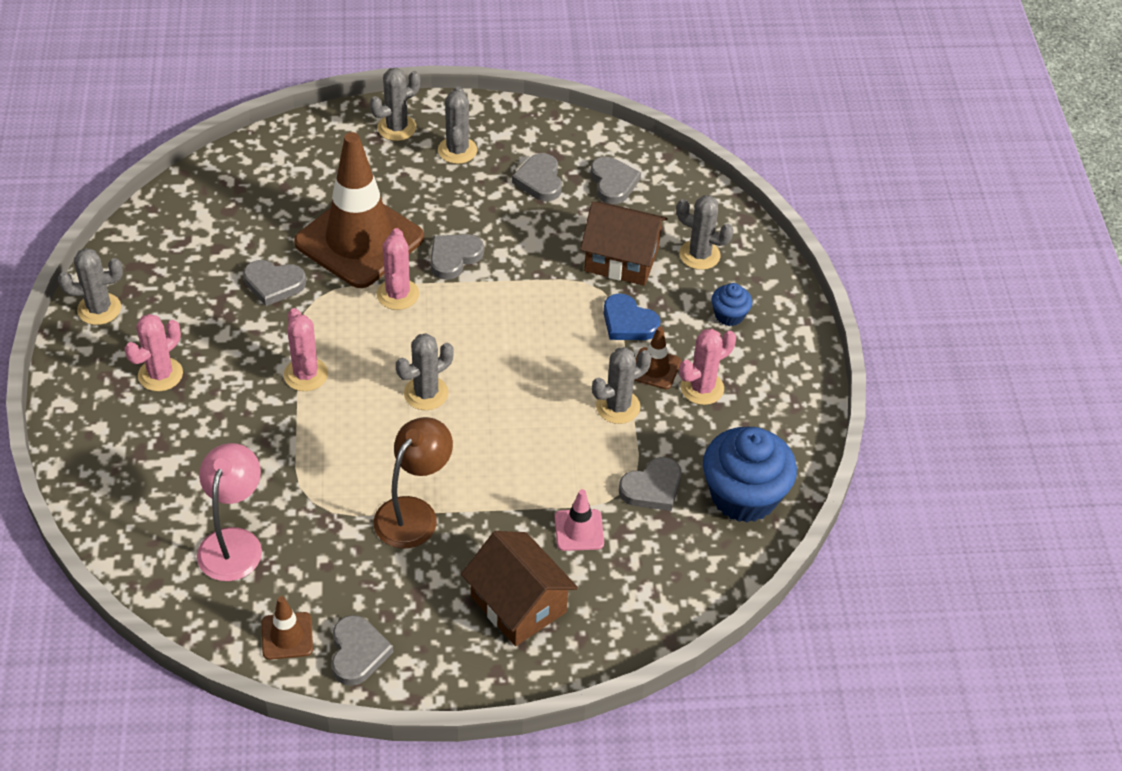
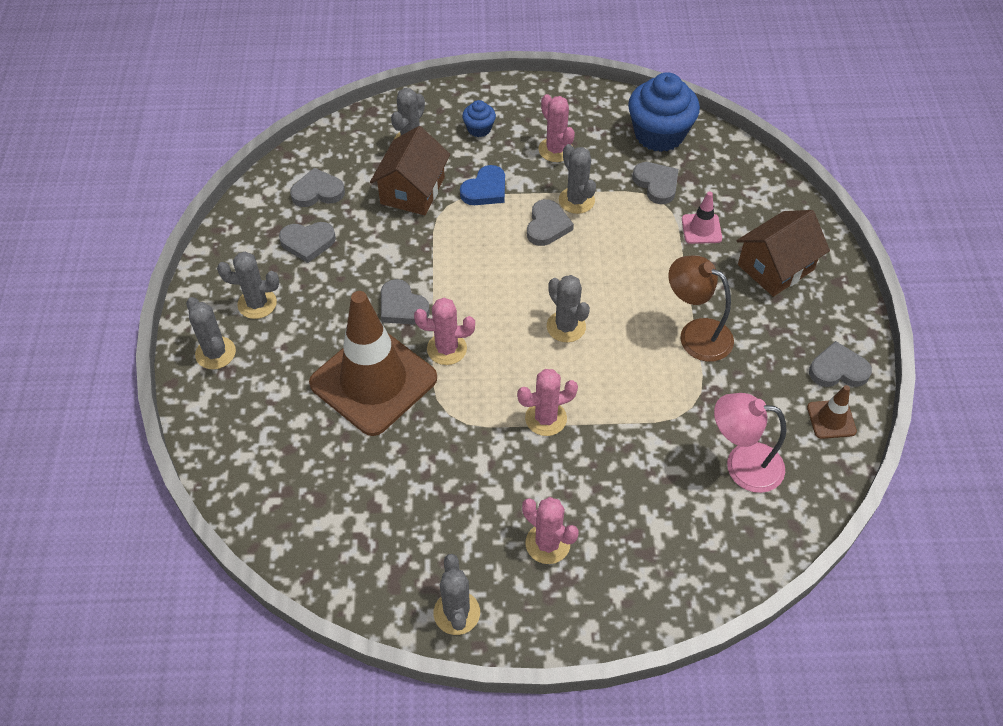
camera: 85 degrees left, 5 degrees up
(274, 284) = (428, 451): grey heart -> grey heart (547, 226)
(655, 368) = (536, 176): brown traffic cone -> none

